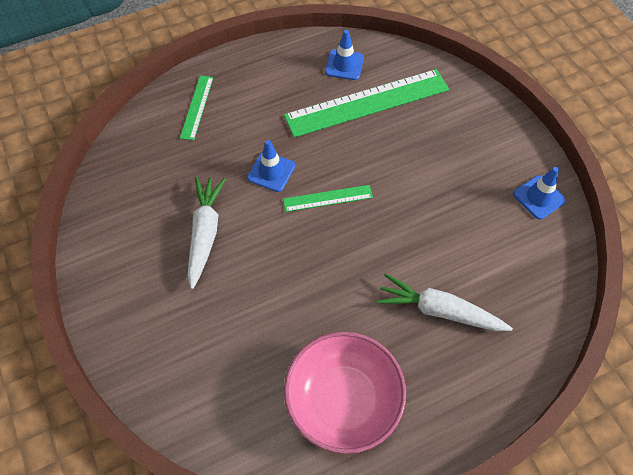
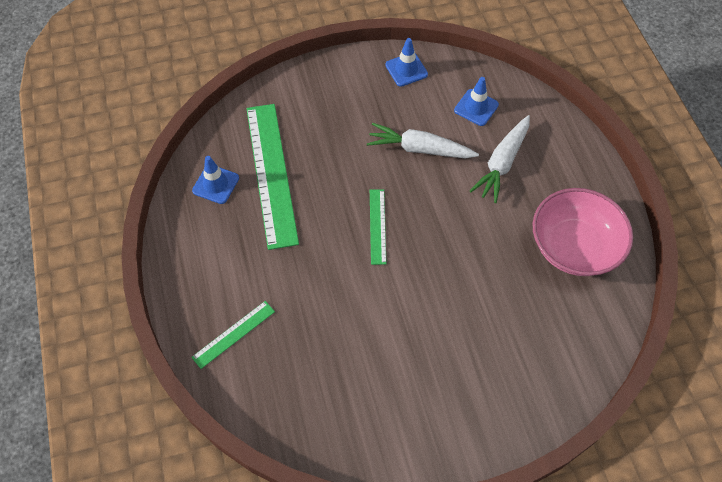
camera: 80 degrees left, 0 degrees up
(197, 107) = (233, 334): green ruler -> green ruler turned 60 degrees counterclockwise
(205, 233) = (398, 339): white carrot -> white carrot (419, 149)
(271, 171) = (336, 270): blue traffic cone -> blue traffic cone (476, 107)

